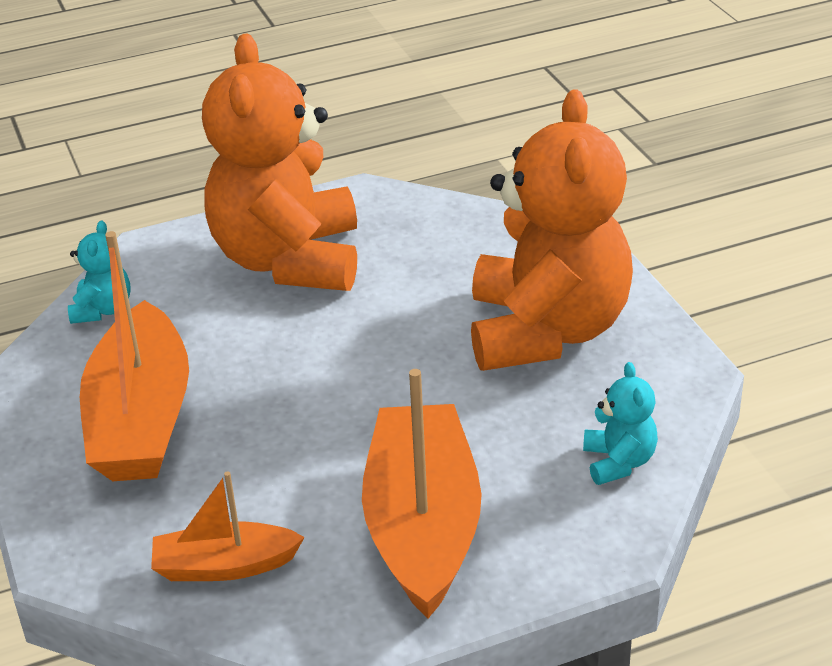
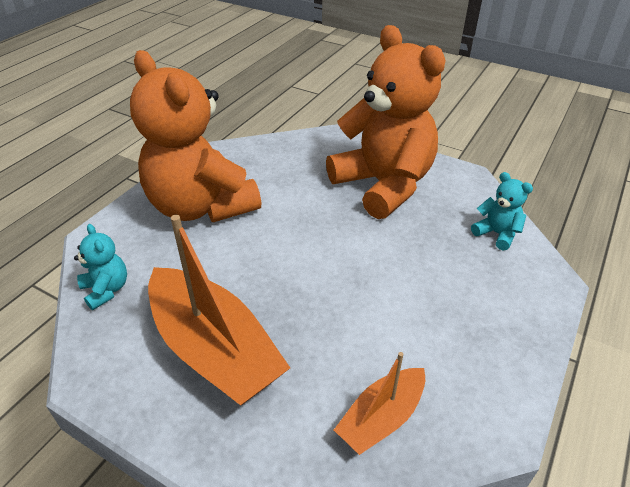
camera: 40 degrees left, 5 degrees up
(422, 526) = (455, 321): orange boat -> none

